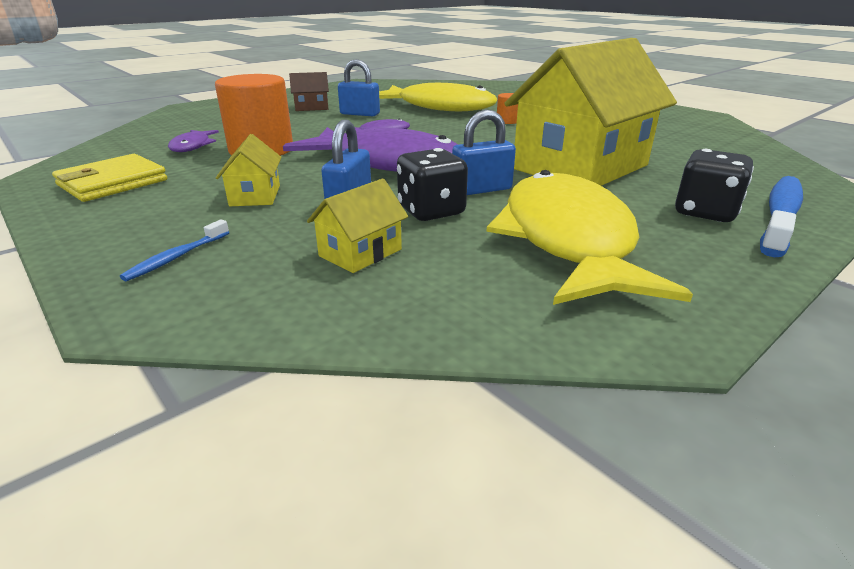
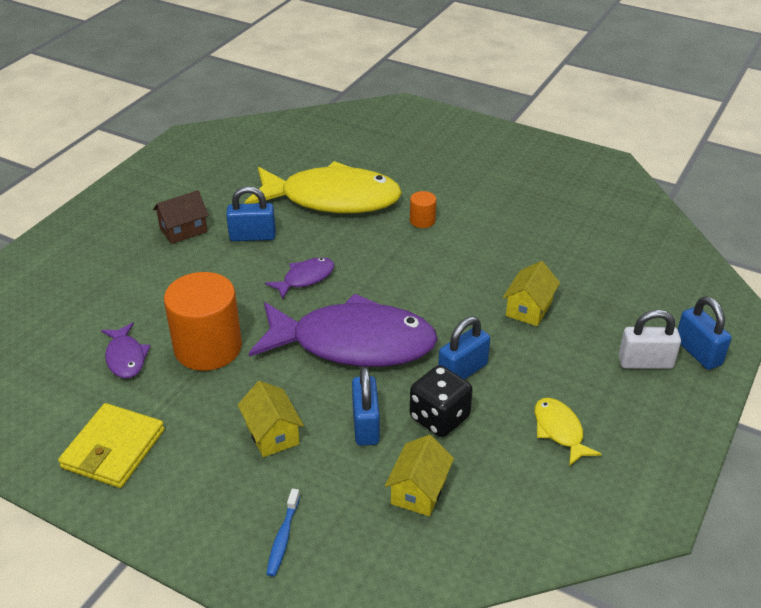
camera: 20 degrees left, 10 degrees up
(567, 240) = (559, 431): yellow fish -> yellow fish, size x0.43
(580, 167) = (529, 308): yellow house -> yellow house, size x0.42
(705, 212) = (645, 362): black dice -> white padlock
(780, 215) = (698, 352): blue toothbrush -> blue padlock

